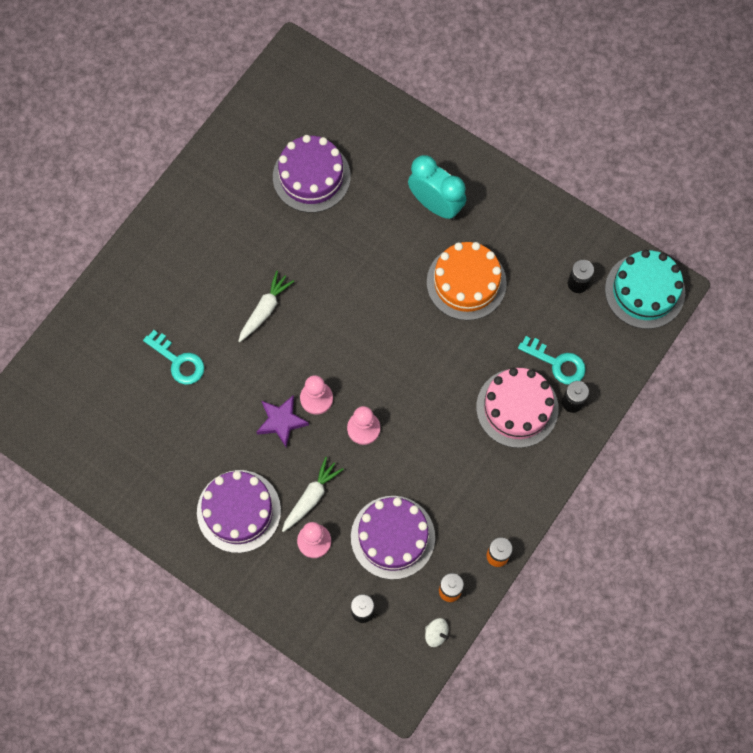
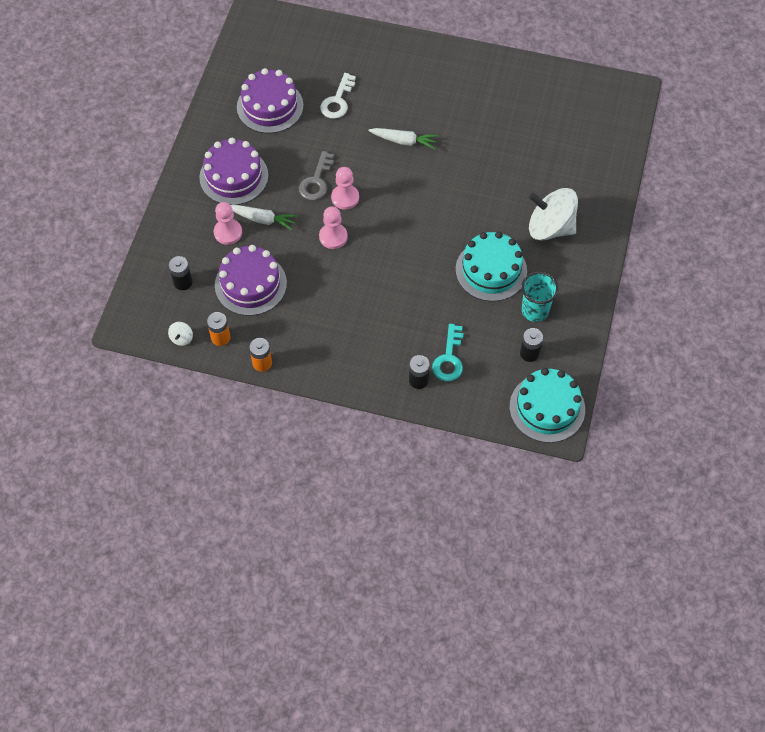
camera: 70 degrees right, 10 degrees down
(178, 361) = (338, 100): turquoise key -> white key
(281, 421) = (316, 181): purple star -> grey key
(311, 176) = (532, 136): purple cake -> purple cake (270, 106)
(435, 204) = (550, 227): turquoise clock -> white spinning top
(466, 282) = (491, 270): orange cake -> turquoise cake
(517, 408) = (396, 340): pink cake -> none
(530, 259) = (535, 311): none -> turquoise cup

